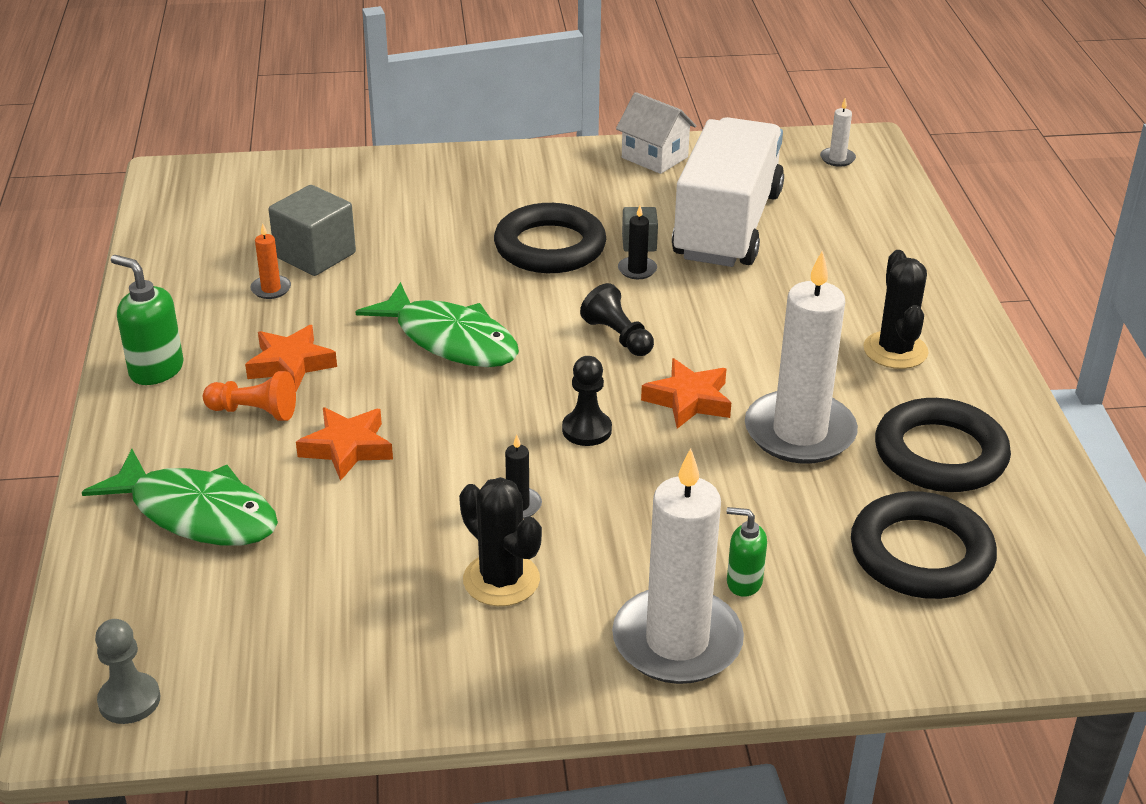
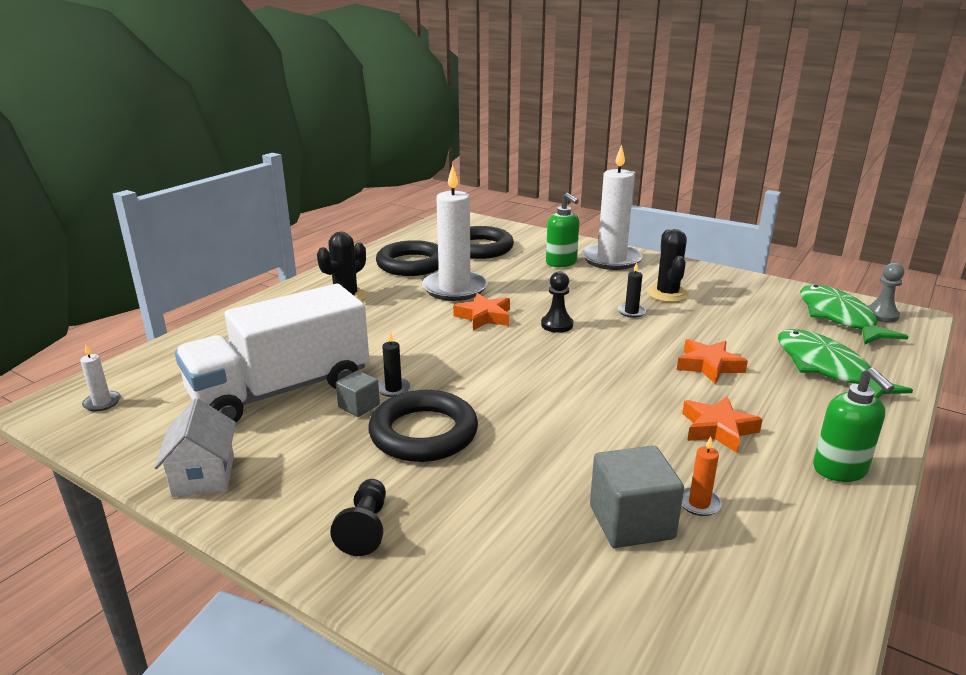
camera: 140 degrees left, 10 degrees down
(254, 412) = (764, 408): orange pawn -> none
(450, 340) = (582, 398): green fish -> green fish (838, 317)
(618, 336) = (472, 357): black pawn -> black pawn (365, 528)
(743, 582) = (561, 263): green soap dispenser -> green soap dispenser, size x1.56

